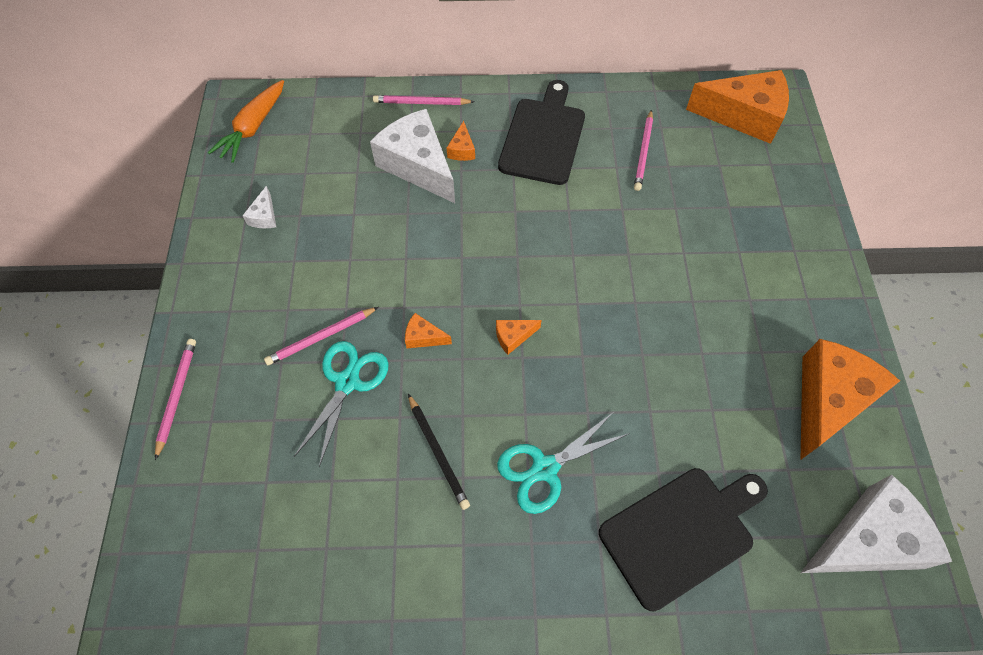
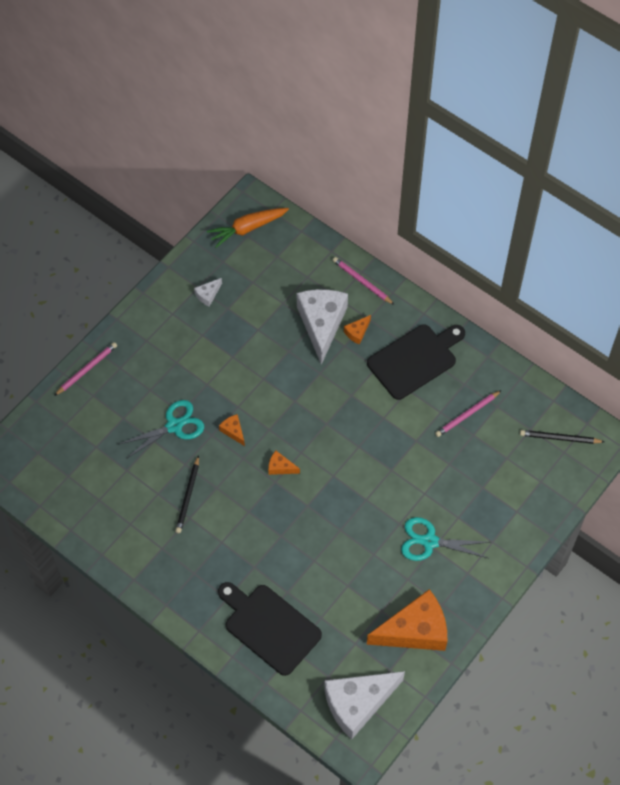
camera: 40 degrees right, 0 degrees up
(321, 337) = (181, 391): pink pencil -> none
(545, 469) = (233, 545): turquoise scissors -> turquoise scissors (429, 541)
(681, 533) = (269, 626): black cutting board -> black cutting board turned 150 degrees counterclockwise
(744, 116) = (560, 438): orange cheese -> black pencil
(867, 540) = (358, 704): white cheese -> white cheese turned 135 degrees clockwise

